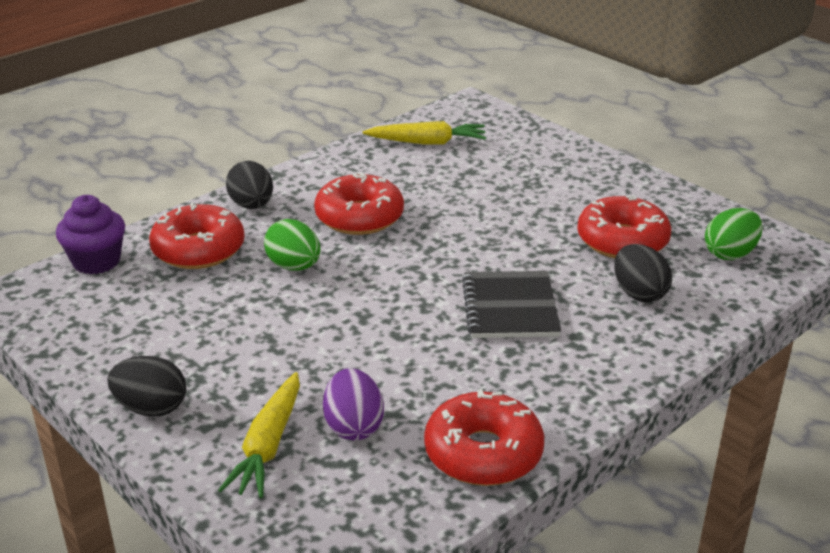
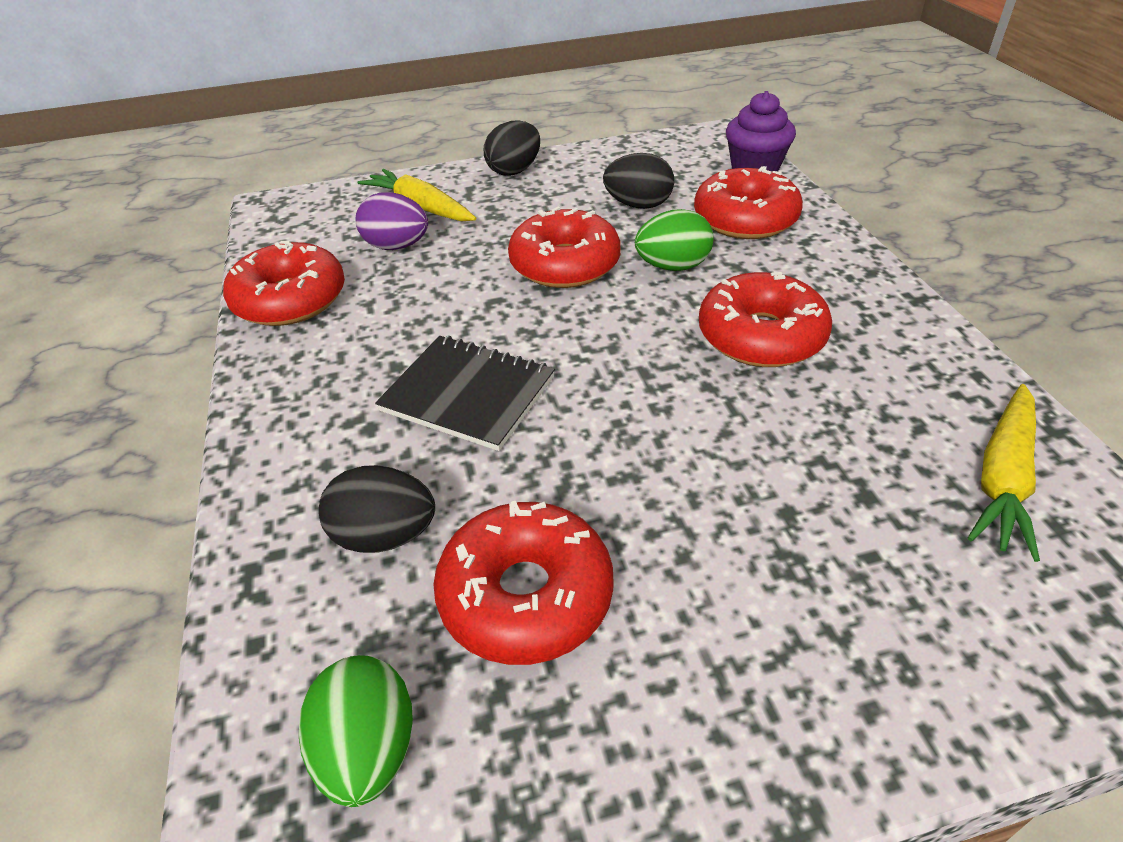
camera: 120 degrees right, 10 degrees up
(252, 205) = (831, 265): black egg -> black egg (638, 205)
(322, 317) = (565, 264): none -> red donut

